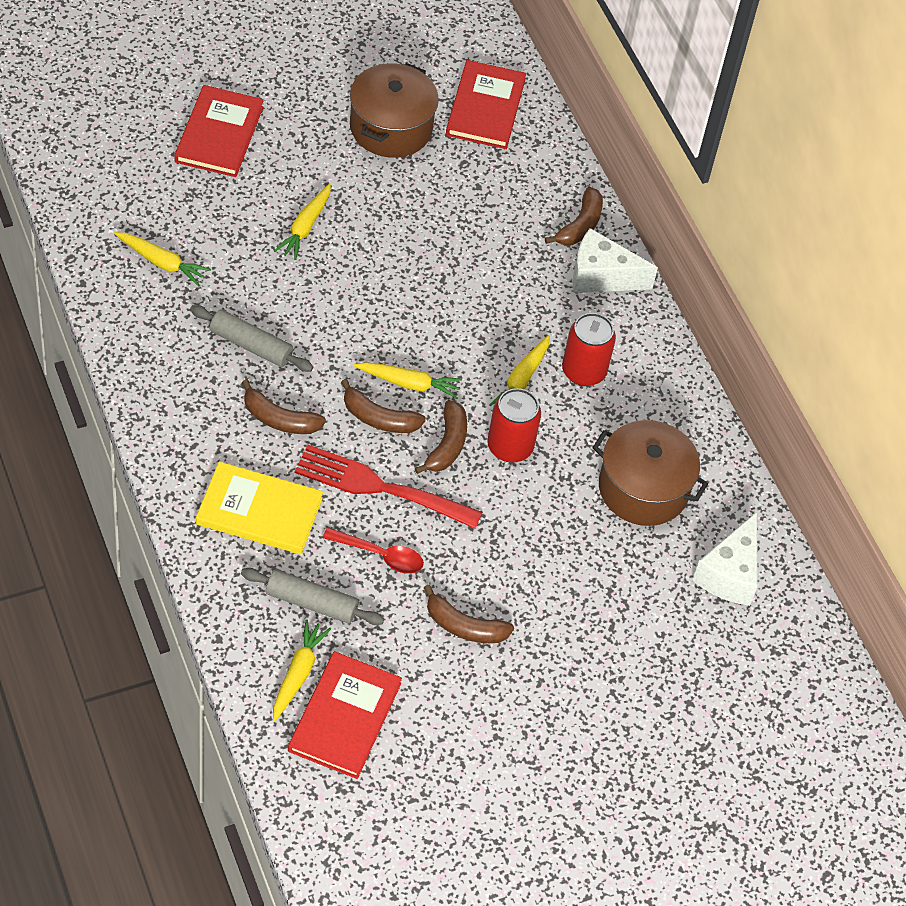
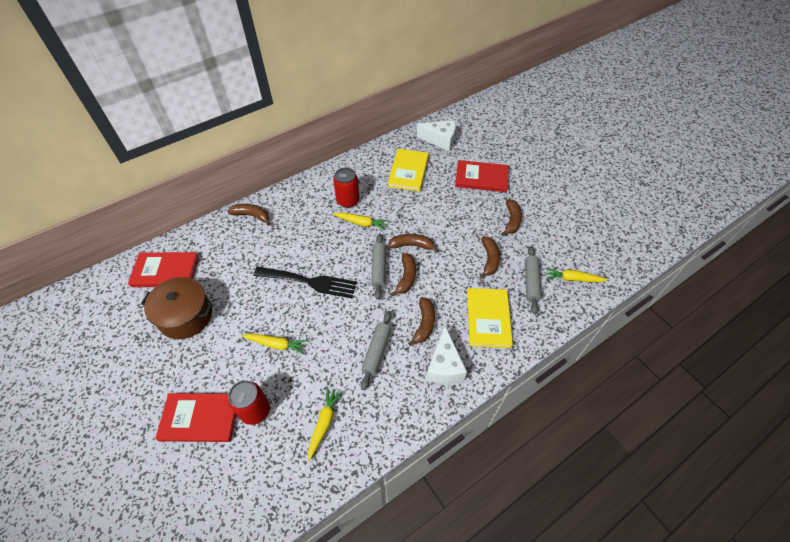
camera: 95 degrees left, 0 degrees up
(345, 717) = (583, 255): red book -> red book (481, 178)
(379, 487) = (449, 268): red fork -> none
(380, 555) = (489, 259): red spoon -> brown banana
(409, 284) = (310, 282): none -> black fork
(409, 383) = (379, 269): yellow carrot -> grey rolling pin
(510, 447) = (403, 221): red can -> red can (255, 410)
(601, 276) = (285, 203): white cheese -> white cheese (444, 366)
(643, 488) = (408, 171): brown pot -> yellow book

